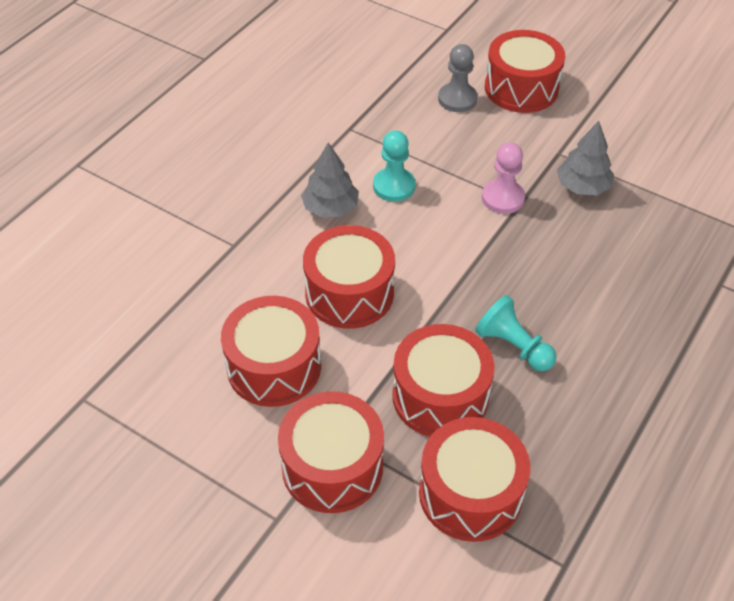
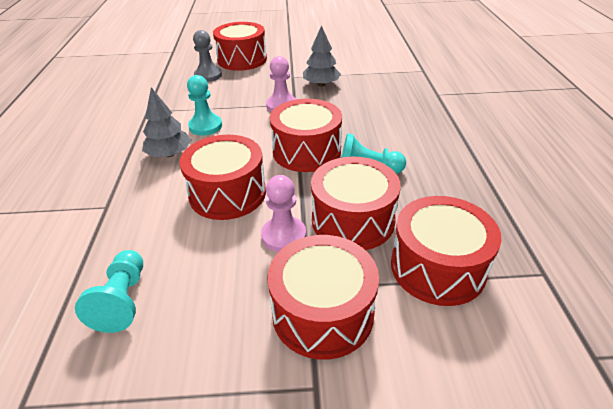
camera: 35 degrees left, 10 degrees down
(192, 354) = (123, 300): none -> turquoise pawn
(274, 367) = (208, 269): red drum -> red drum (306, 151)
(362, 373) = (284, 236): none -> pink pawn

